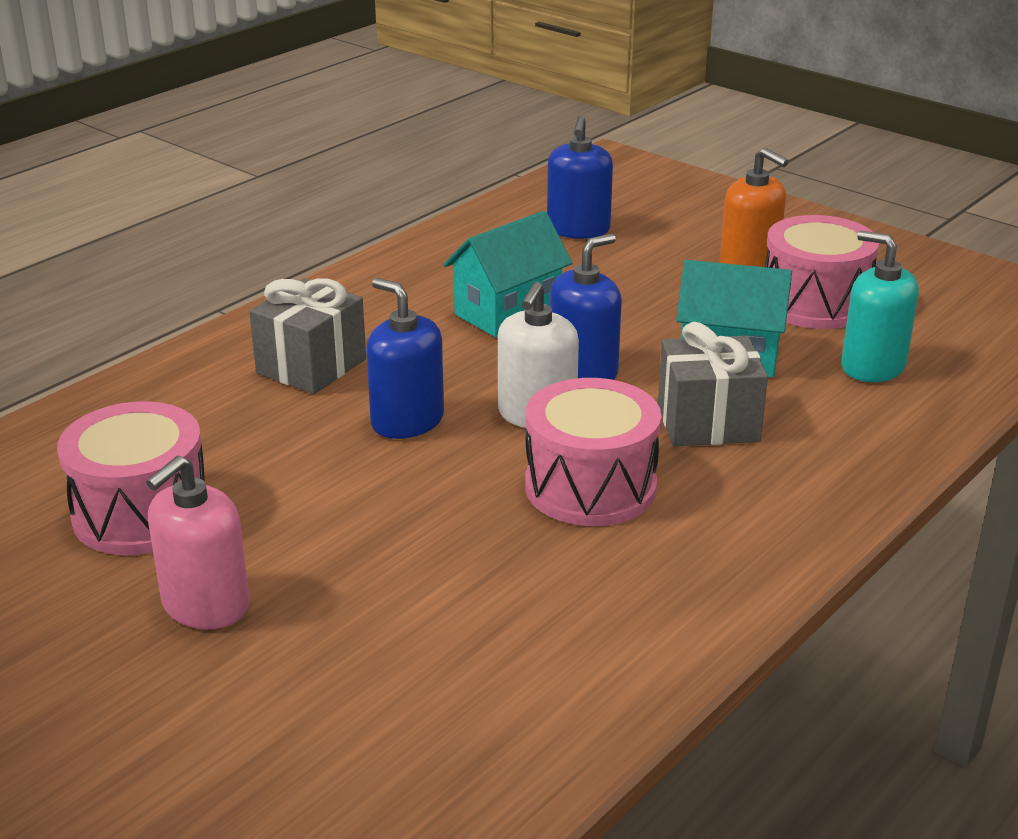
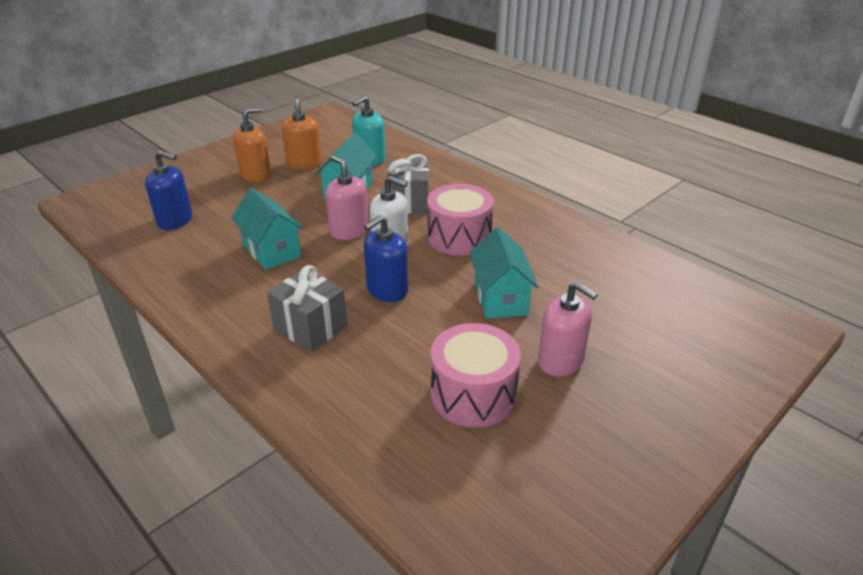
camera: 85 degrees left, 5 degrees up
(387, 538) = (500, 298): none -> turquoise house
(583, 370) = (349, 231): blue soap dispenser -> pink soap dispenser
(814, 303) = (304, 164): pink drum -> orange soap dispenser

